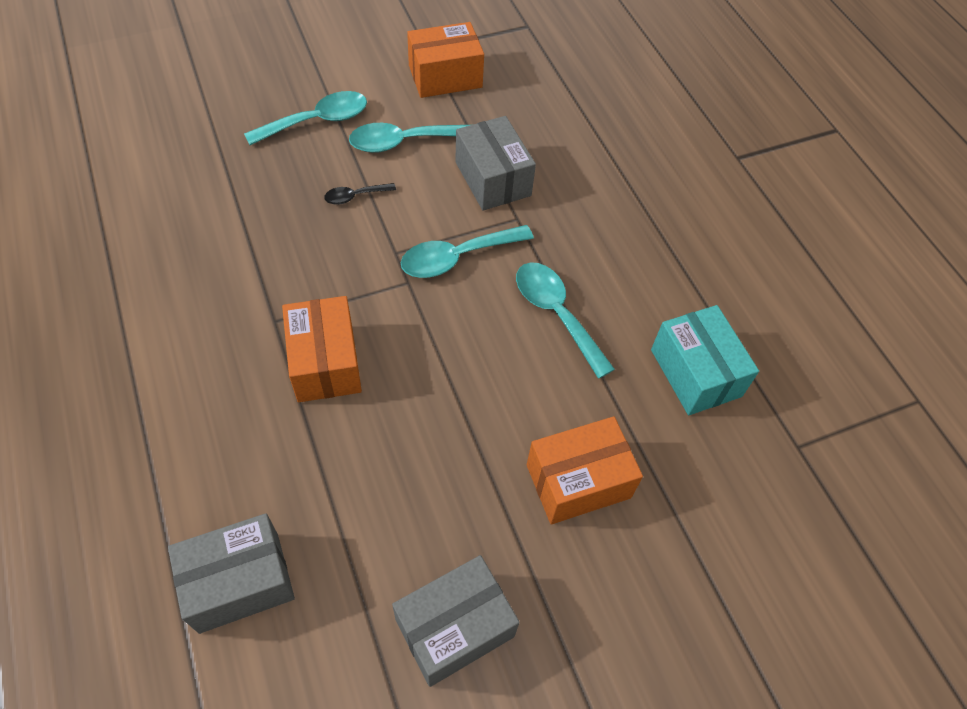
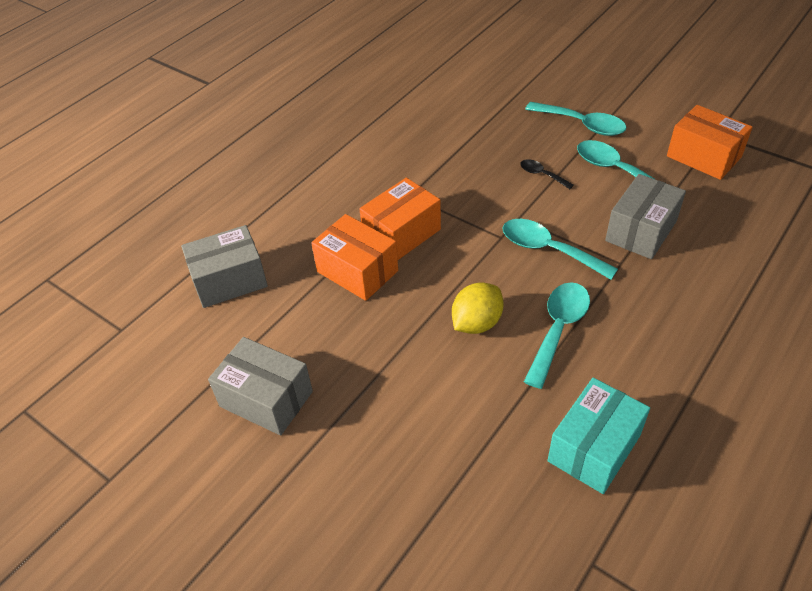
camera: 65 degrees right, 10 degrees down
(239, 582) = (229, 280): grey box -> grey box turned 60 degrees counterclockwise
(500, 372) = (476, 323): none -> yellow lemon
(578, 481) = (426, 414): orange box -> orange box (357, 271)

